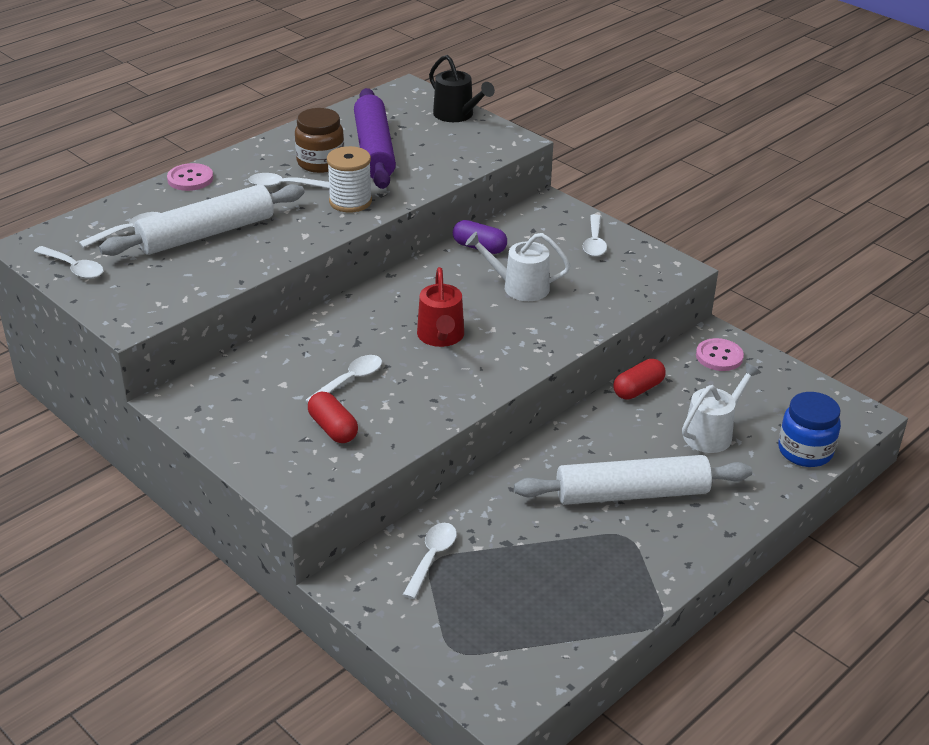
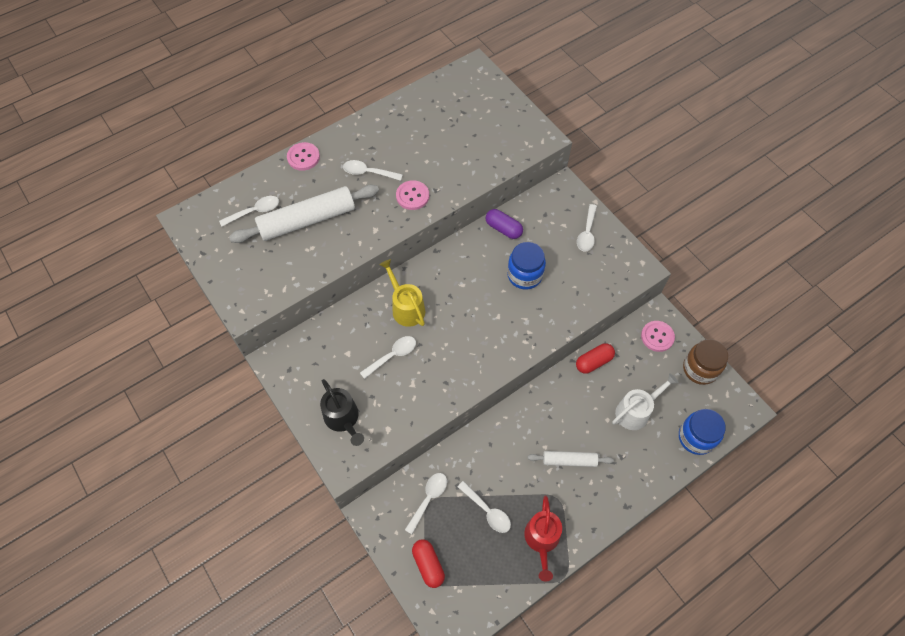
camera: 10 degrees right, 25 degrees up
(74, 268) = (213, 247): white spoon -> white spoon (487, 511)
(320, 162) = (398, 149): brown jar -> brown jar (700, 369)
(333, 428) = (374, 401): red capsule -> red capsule (428, 565)
(350, 201) = (412, 196): white spool -> pink button
(359, 332) = (406, 308): none -> yellow watering can
(374, 150) = (438, 138): purple rolling pin -> none
(441, 336) = (461, 319): red watering can -> red watering can (542, 539)
(457, 115) = (506, 103): black watering can -> black watering can (343, 419)
(520, 287) = (524, 275): white watering can -> blue jar
(632, 494) = (569, 461): white rolling pin -> white rolling pin, size x0.53

